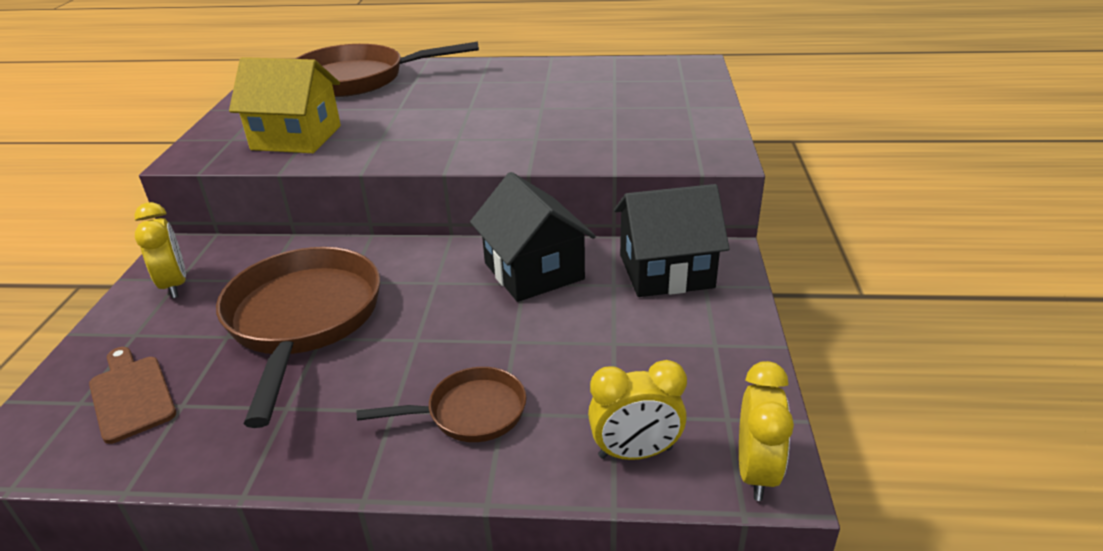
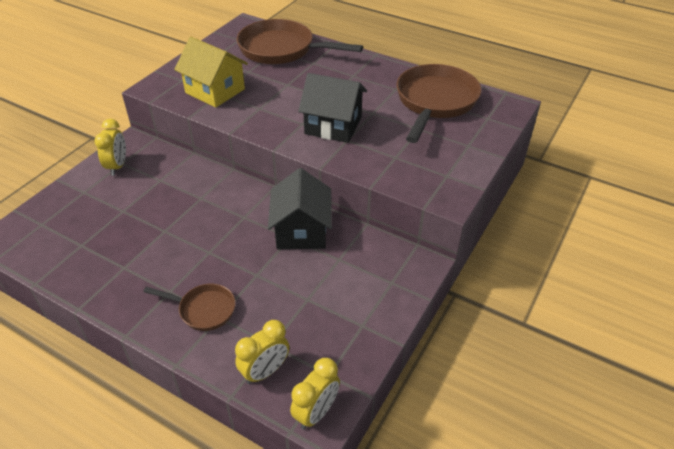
camera: 25 degrees right, 10 degrees up
(131, 395) = (64, 229): brown cutting board -> none
(303, 320) = (163, 215): brown pan -> brown pan (435, 102)
(635, 453) = (265, 371): yellow clock -> yellow clock turned 60 degrees counterclockwise
(666, 271) = (377, 262): black house -> black house (333, 126)

